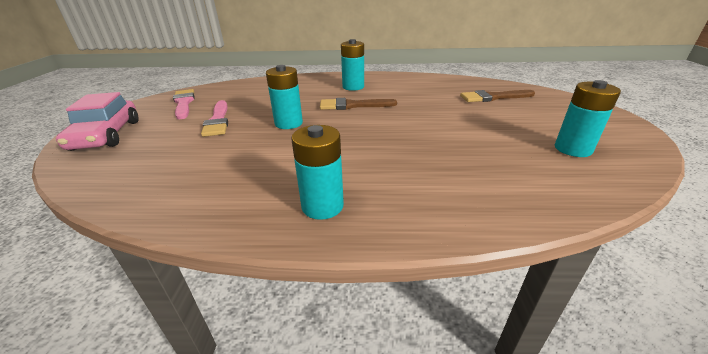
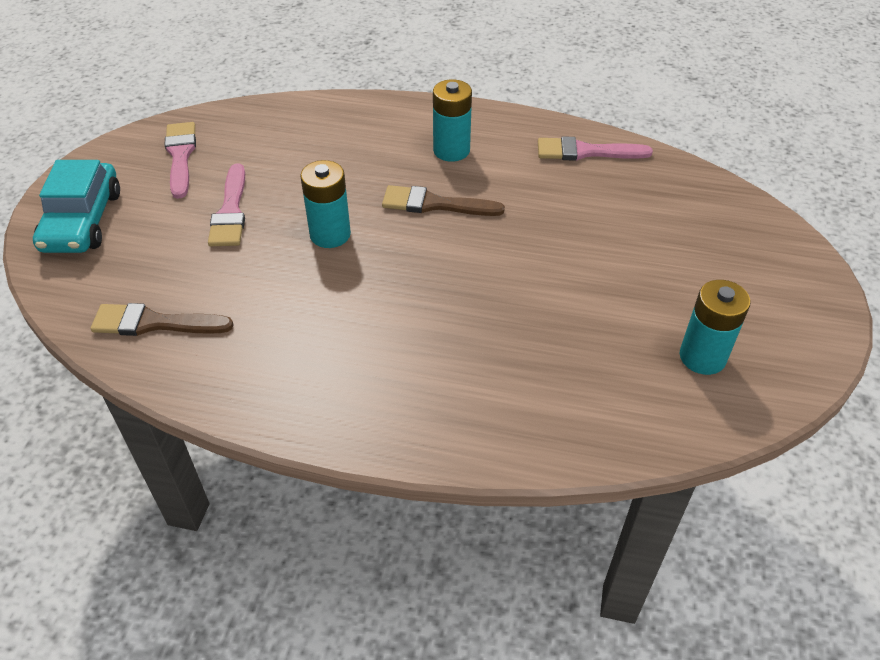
camera: 10 degrees right, 15 degrees up
(107, 135) = (82, 221): pink car -> turquoise car
(322, 206) = (343, 397): turquoise battery -> none
(429, 81) = (586, 152): none -> pink brush
(493, 97) = (668, 218): brown brush -> brown brush (155, 323)

